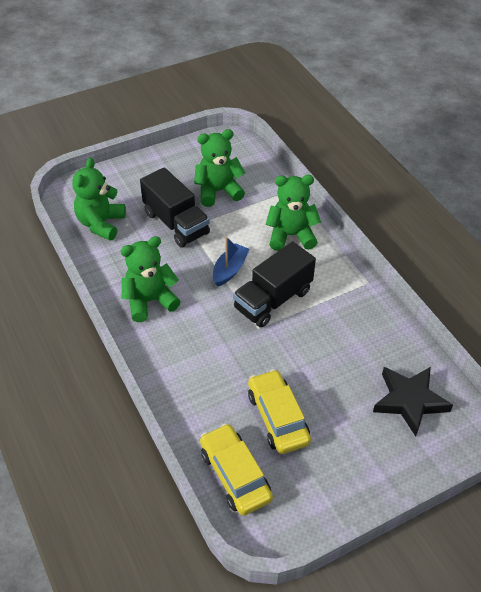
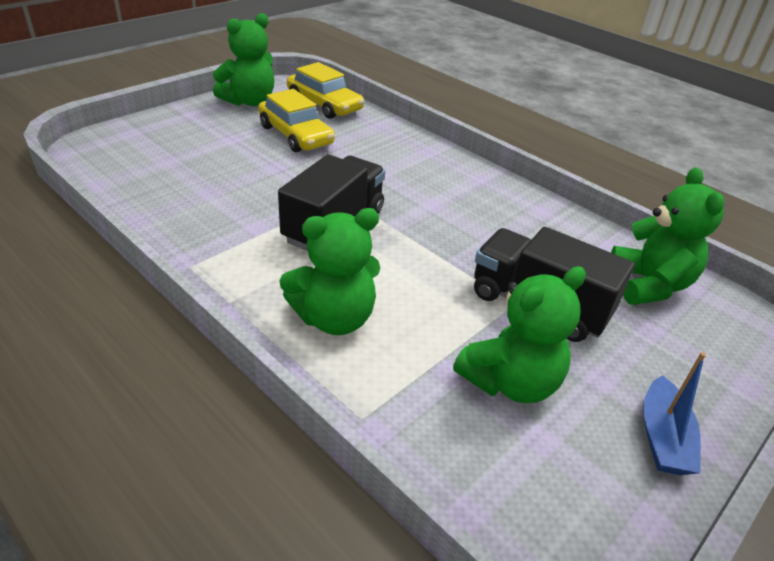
camera: 160 degrees right, 10 degrees down
(150, 301) = (493, 204): green teddy bear -> green teddy bear (249, 101)
(230, 270) = (412, 252): blue boat -> blue boat (662, 437)
(409, 401) = (147, 158): black star -> none

